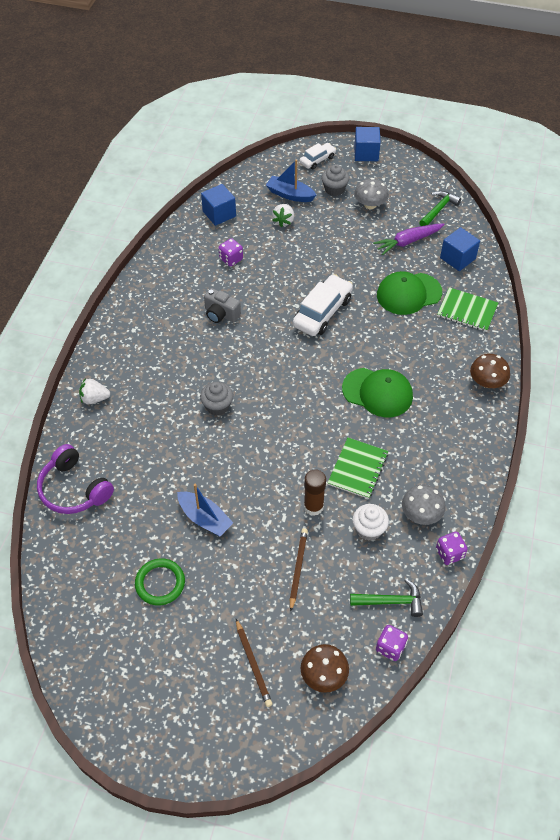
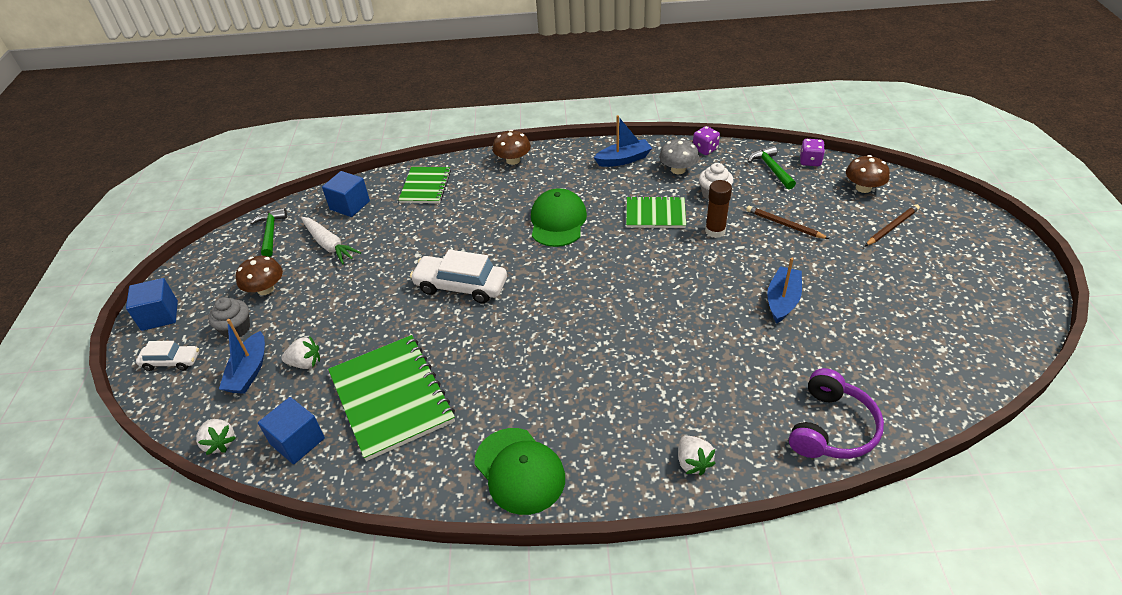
camera: 105 degrees left, 10 degrees down
(160, 583) = (875, 310): green ring -> none
(217, 406) = (638, 335): grey cupcake -> none
(221, 314) = (495, 376): grey camera -> none
(231, 259) = (391, 397): purple dice -> green notebook
(236, 181) = (220, 443): none -> white strawberry
(298, 568) = (784, 224): brown pencil -> brown pencil turned 45 degrees clockwise
(317, 160) = (171, 361): white car -> white car turned 150 degrees clockwise
(370, 204) = (265, 289): grey mushroom -> brown mushroom
(408, 242) = (329, 245): purple carrot -> white carrot
(408, 294) = (412, 228): green cap -> green cap (519, 470)
(438, 210) = (271, 232): green hammer -> green hammer turned 60 degrees clockwise
(456, 472) = (623, 159): none -> blue boat

